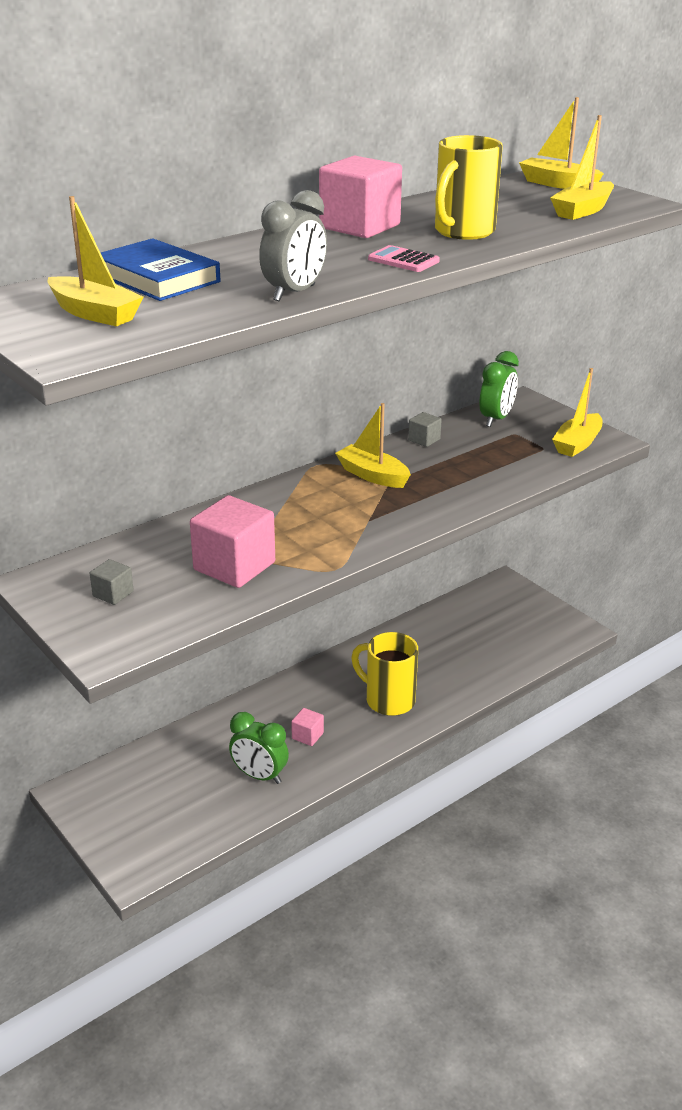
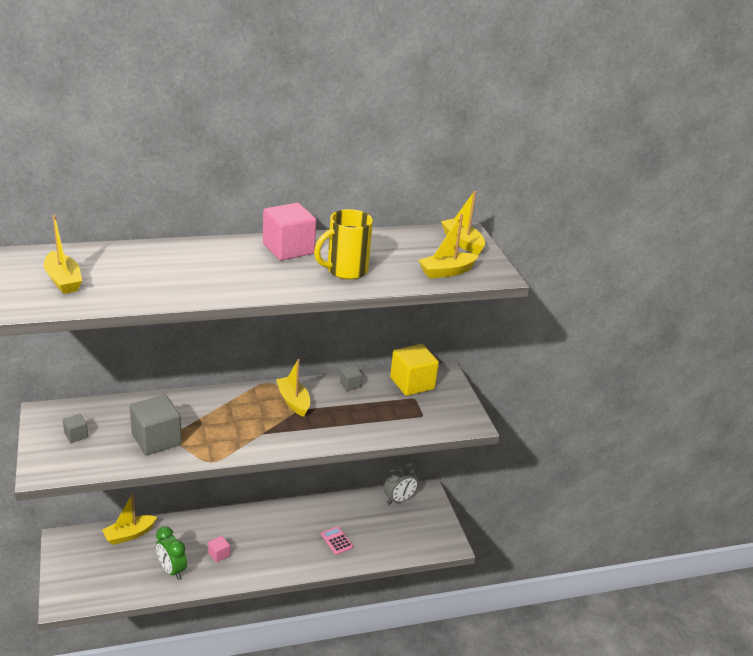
camera: 20 degrees right, 0 degrees up
(157, 278) = (125, 261): blue book -> none
(234, 566) = (156, 439): pink cube -> grey cube
(294, 293) = (185, 295): grey clock -> grey clock (399, 500)
(388, 700) = (286, 549): yellow mug -> none
(403, 260) = (279, 285): pink calculator -> pink calculator (336, 541)
(496, 419) = (412, 383): green clock -> yellow cube
(577, 444) = (448, 419): yellow boat -> yellow boat (129, 534)

